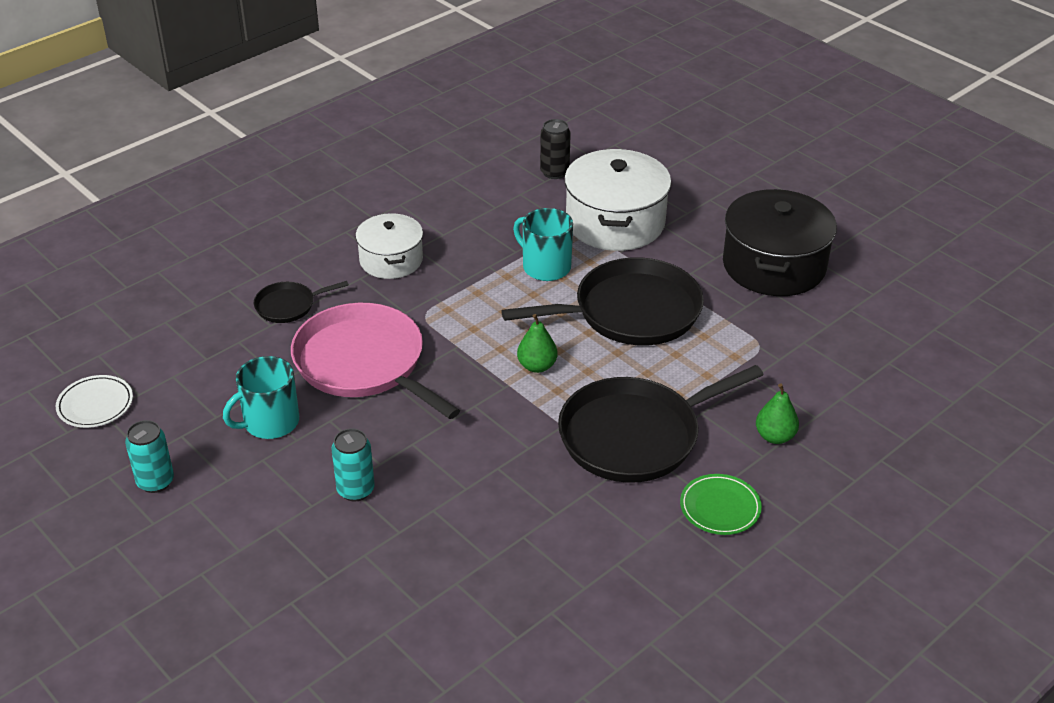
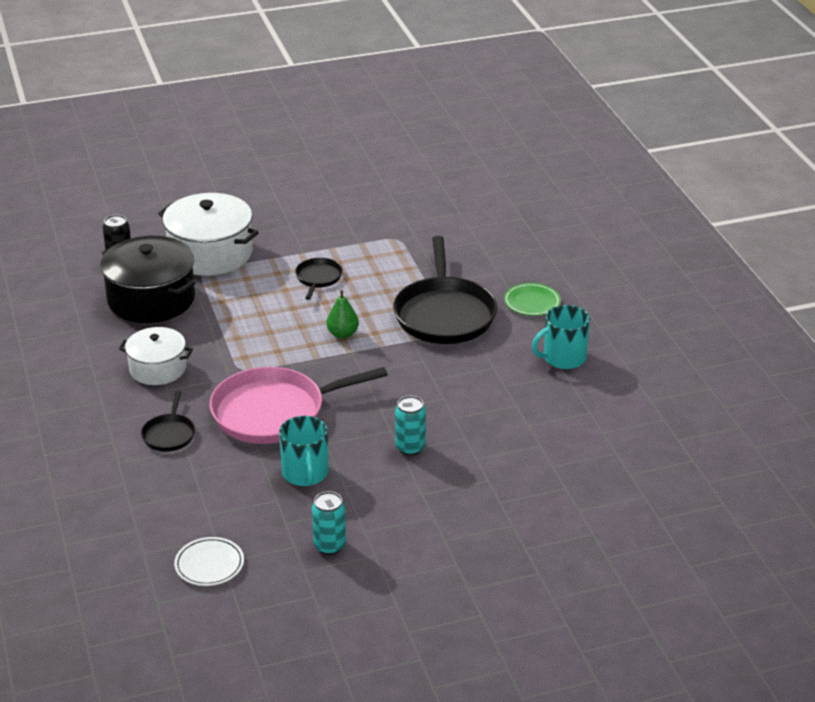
camera: 65 degrees left, 5 degrees down
(545, 266) = (234, 299): turquoise mug -> turquoise mug (563, 358)
(630, 312) = (318, 278): black pan -> black pan, size x0.47
(774, 265) = (320, 206): black pot -> black pot (151, 299)
(775, 436) = (485, 262): green pear -> none

